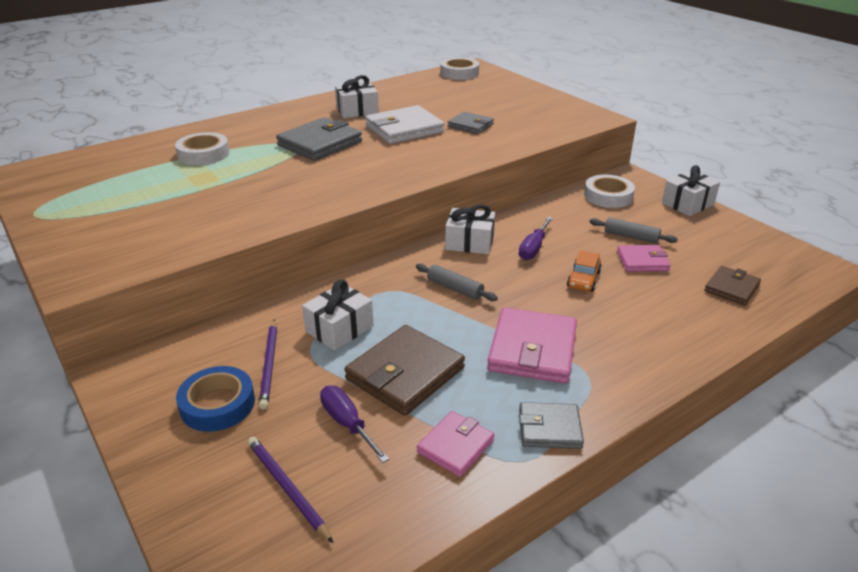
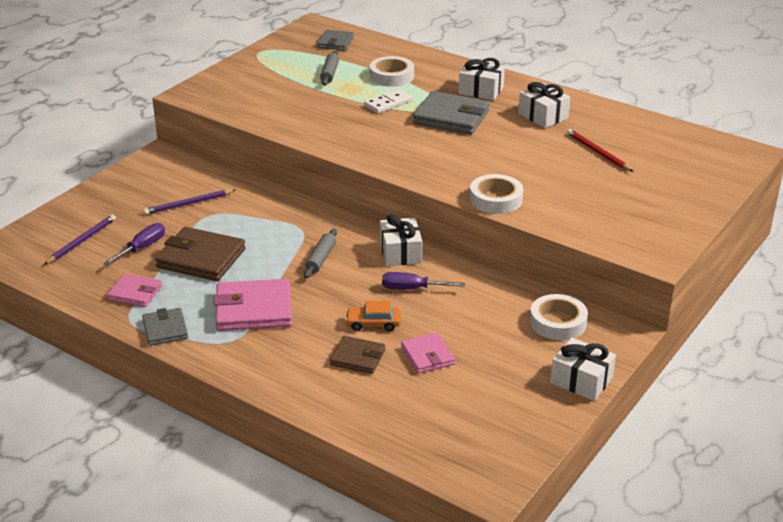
camera: 70 degrees right, 0 degrees up
(217, 404) = (143, 197): blue tape -> none
(259, 165) = (388, 103): none -> white domino
(339, 329) = (240, 220): white gift -> white gift (481, 90)
(404, 129) = (518, 149): white wallet -> none
(435, 105) = (598, 153): none -> red pencil
(459, 73) = (714, 148): white tape -> white tape (496, 199)
(470, 125) = (559, 182): grey wallet -> grey wallet (335, 42)
(631, 236) = (474, 345): grey rolling pin -> grey rolling pin (330, 73)
(731, 288) = (408, 416): brown wallet -> brown wallet (357, 357)

